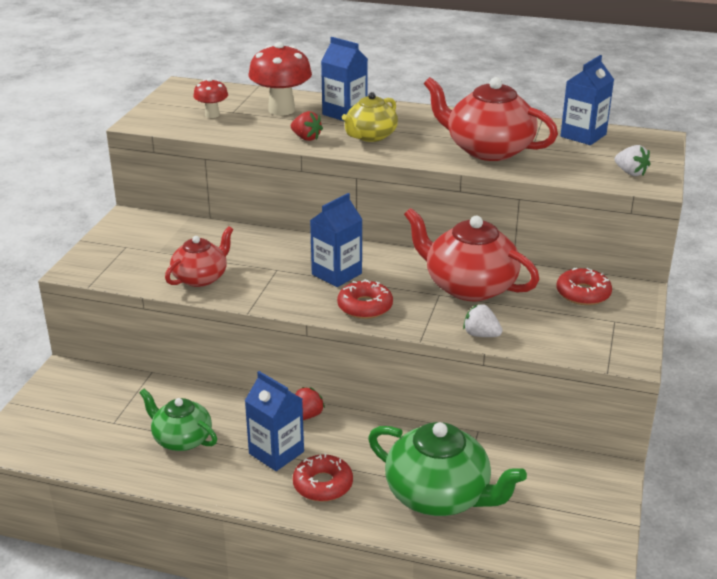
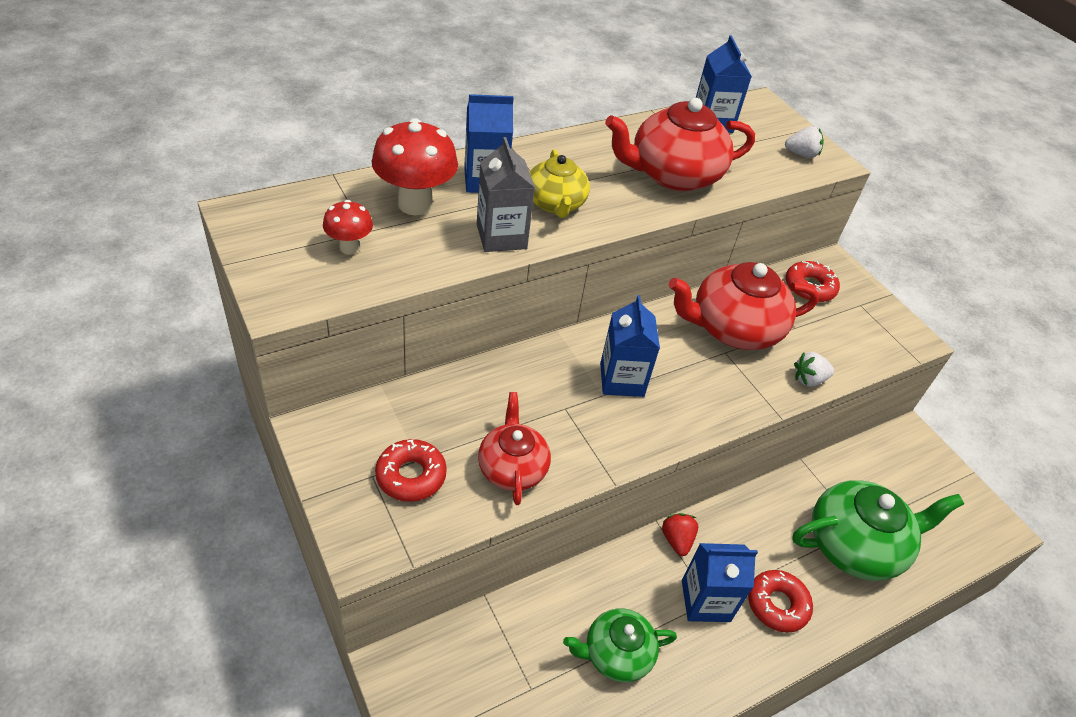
camera: 50 degrees left, 15 degrees up
(306, 138) = (501, 236): red strawberry -> grey carton
(365, 306) = (694, 406): red donut -> red donut (411, 476)

